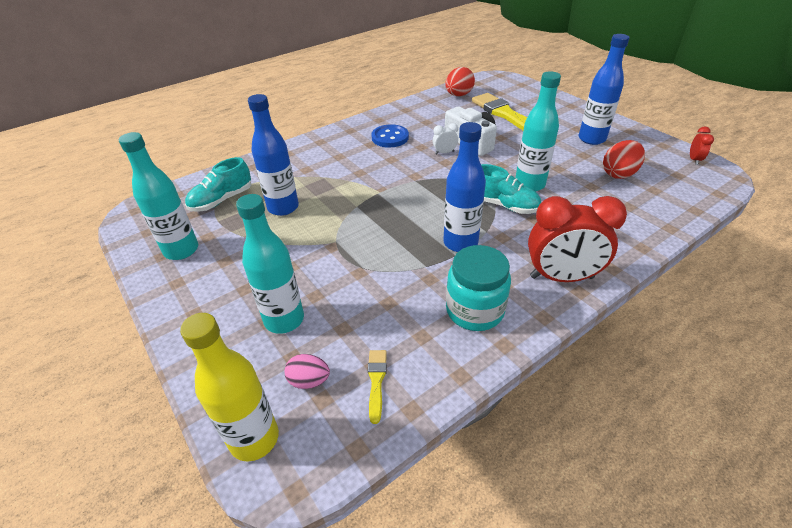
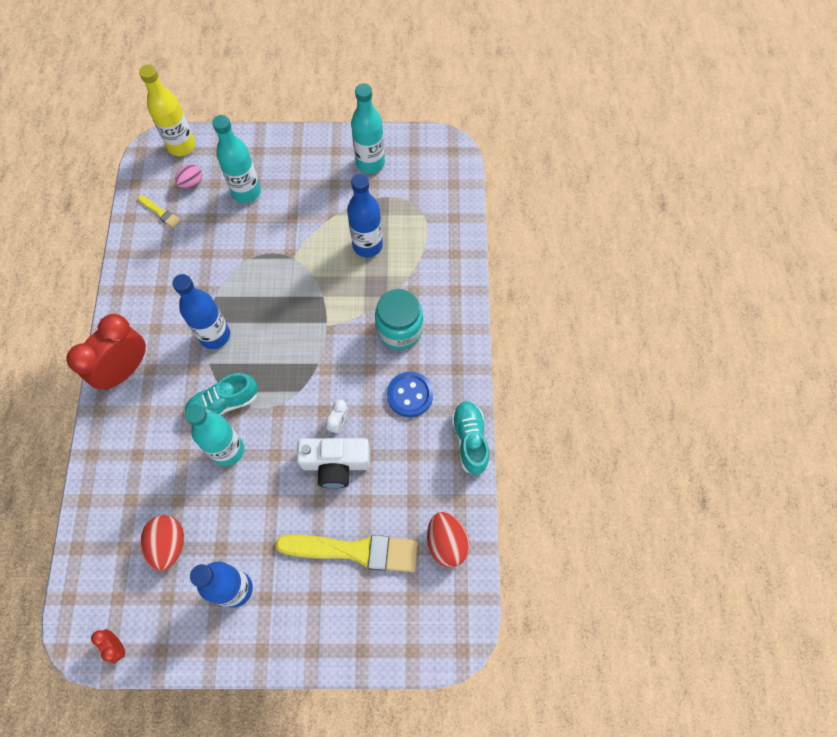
camera: 125 degrees right, 25 degrees up
(222, 200) = (417, 209): turquoise shoe -> turquoise shoe (470, 440)
(474, 310) = (154, 295): turquoise jar -> turquoise jar (399, 330)

